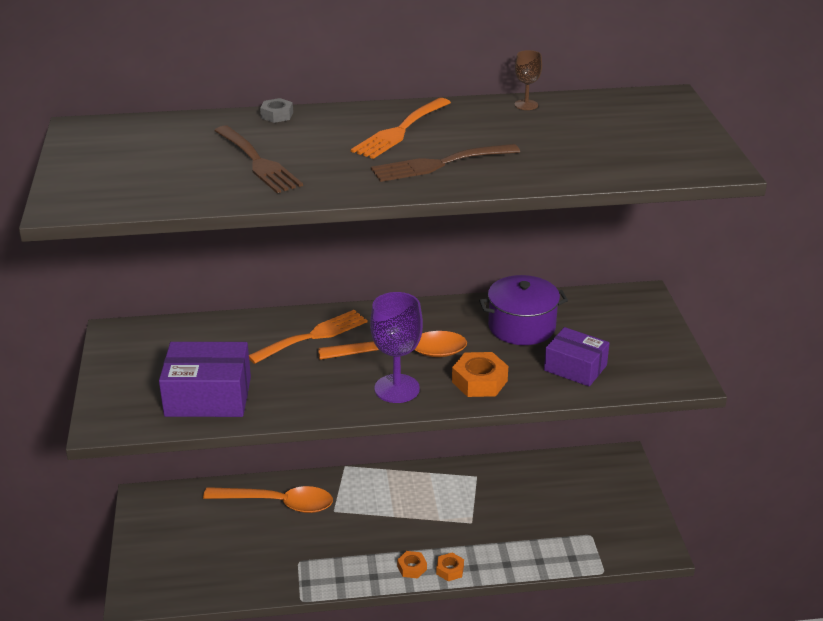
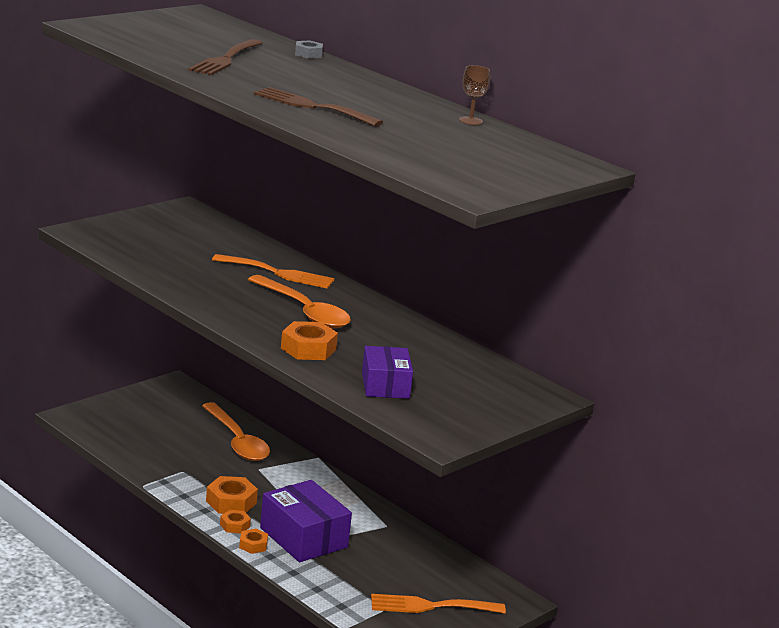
camera: 50 degrees right, 10 degrees down
(208, 396) = (152, 255): purple box -> purple box (303, 537)
(373, 553) = (231, 502): none -> orange nut
(397, 388) = (253, 318): purple goblet -> none
(399, 131) = (347, 89): orange fork -> orange fork (430, 606)
(521, 327) = (413, 351): purple pot -> none

